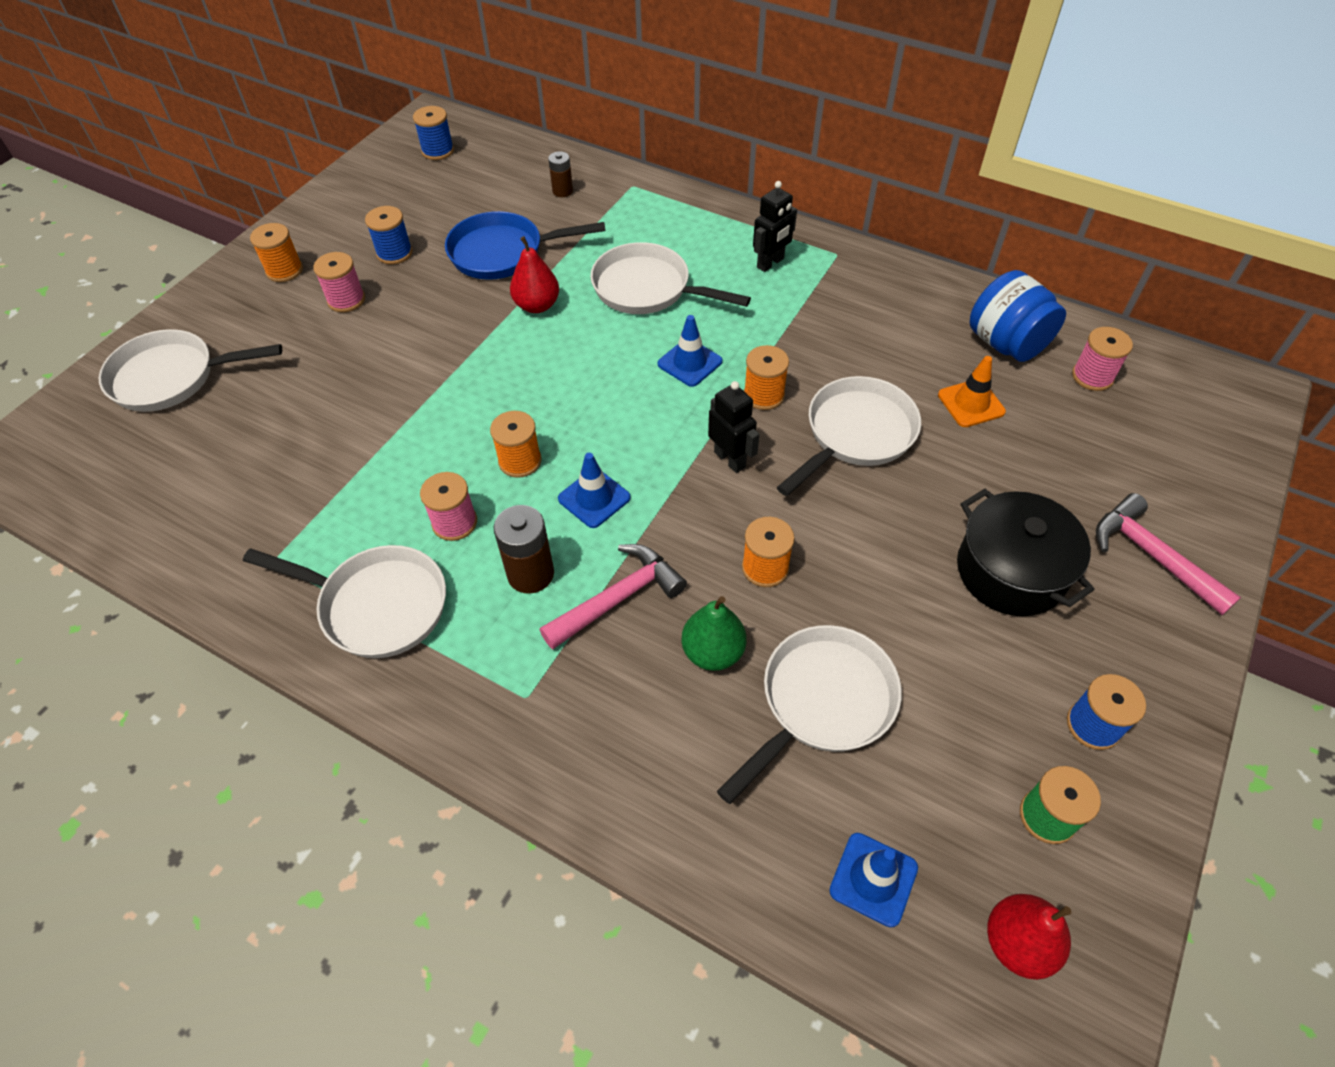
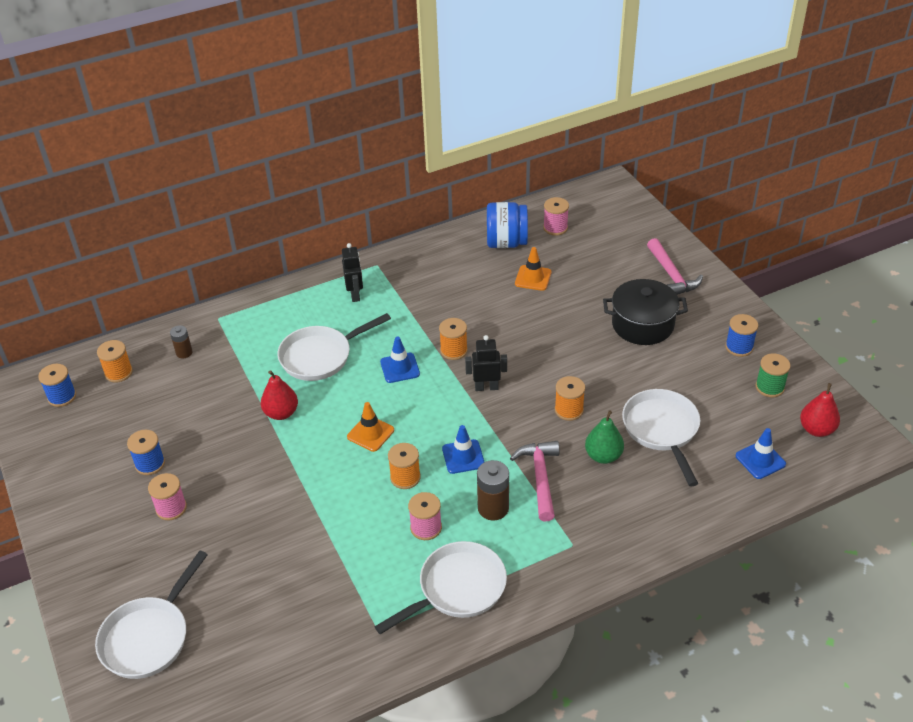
camera: 55 degrees left, 10 degrees down
(284, 270) = (100, 532): orange spool -> orange spool (118, 373)
(503, 253) = (213, 408): blue pan -> none
(565, 393) = (370, 433): none -> orange traffic cone
(856, 434) = (514, 330): white pan -> none
(1152, 556) = (671, 275): pink hammer -> pink hammer turned 105 degrees counterclockwise

